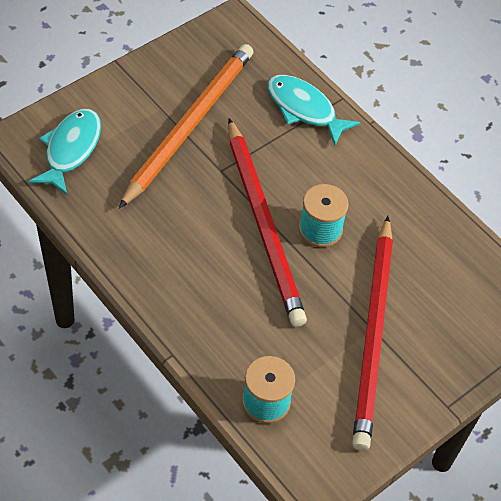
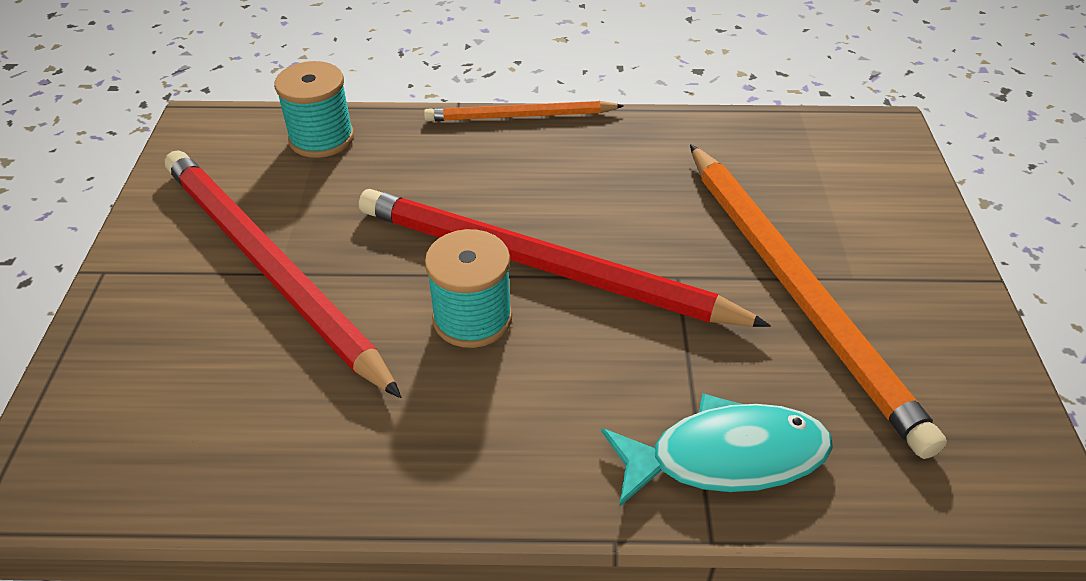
camera: 135 degrees right, 10 degrees down
(70, 149) = (832, 162): turquoise fish -> none
(152, 315) = (519, 116): none -> orange pencil

